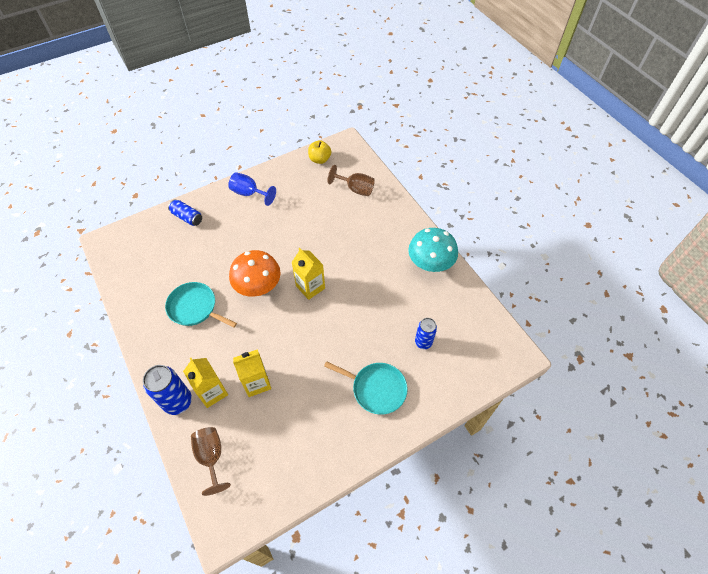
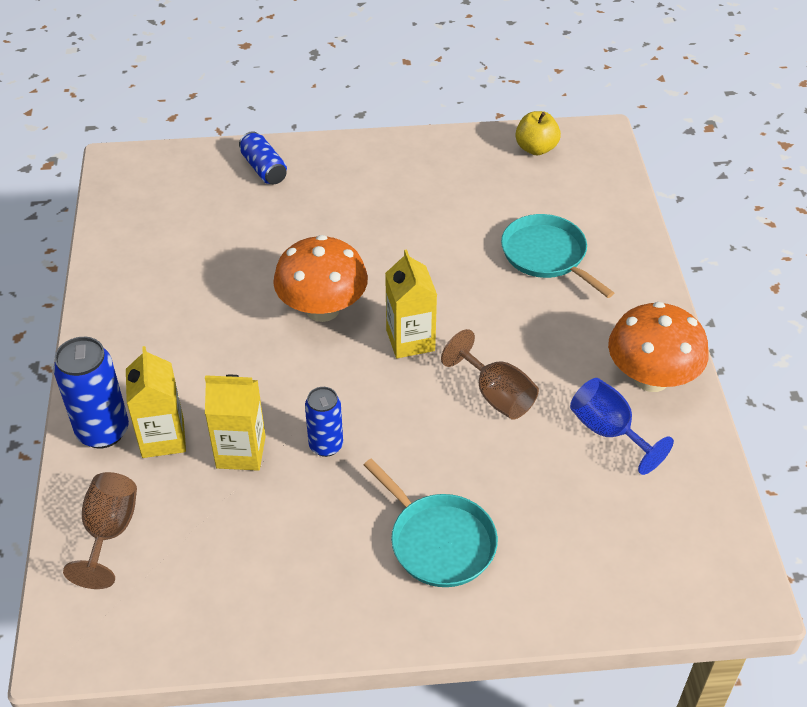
camera: 25 degrees right, 10 degrees down
(195, 308) = (203, 305): turquoise pan -> turquoise pan (547, 255)
(249, 193) = (384, 164): blue goblet -> blue goblet (608, 431)
(355, 189) = (576, 214): brown goblet -> brown goblet (496, 395)
(423, 342) = (567, 500): blue can -> blue can (326, 445)
(430, 263) = (651, 378): turquoise mushroom -> orange mushroom

